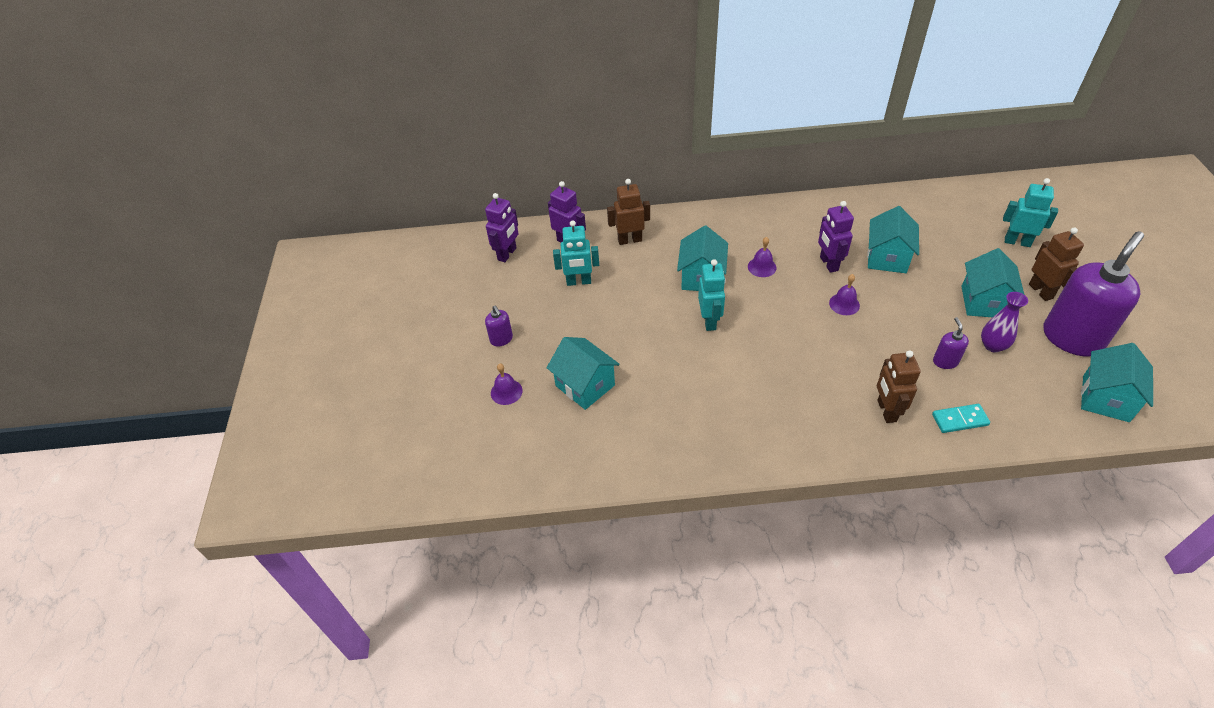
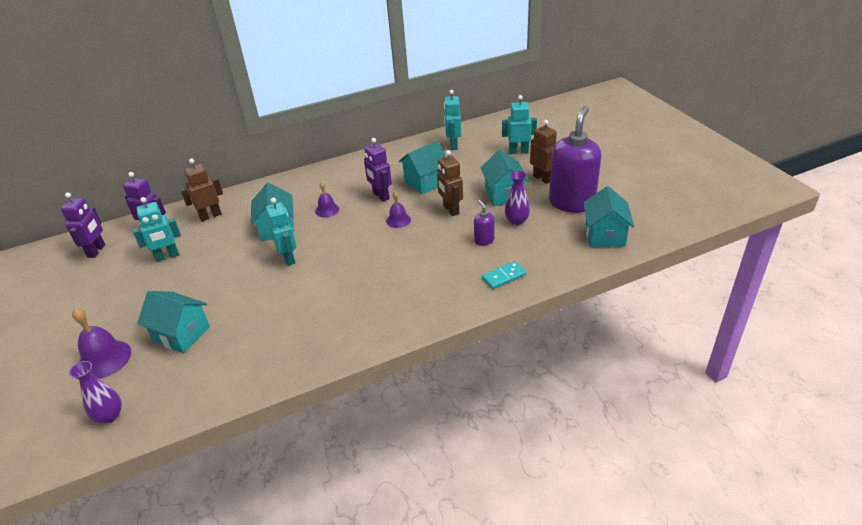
camera: 20 degrees left, 10 degrees down
(501, 339) = (96, 318): purple soap dispenser -> none
(506, 392) = (104, 359): purple bell -> purple bell, size x1.66
(507, 460) = (110, 416): none -> purple vase
(886, 411) = (446, 285): brown robot -> brown robot (450, 210)
(887, 258) = (425, 182): turquoise house -> turquoise house turned 60 degrees clockwise
(932, 211) = (453, 145): none -> turquoise robot

